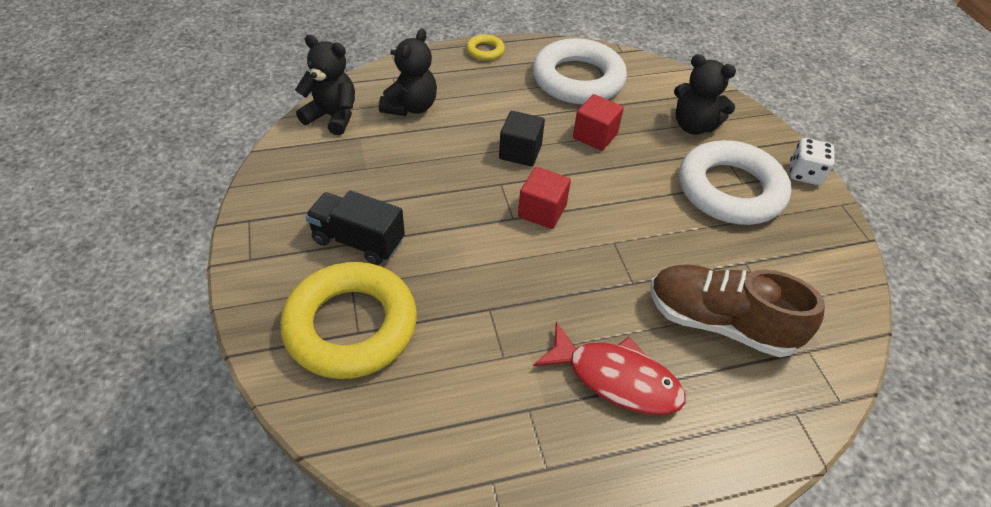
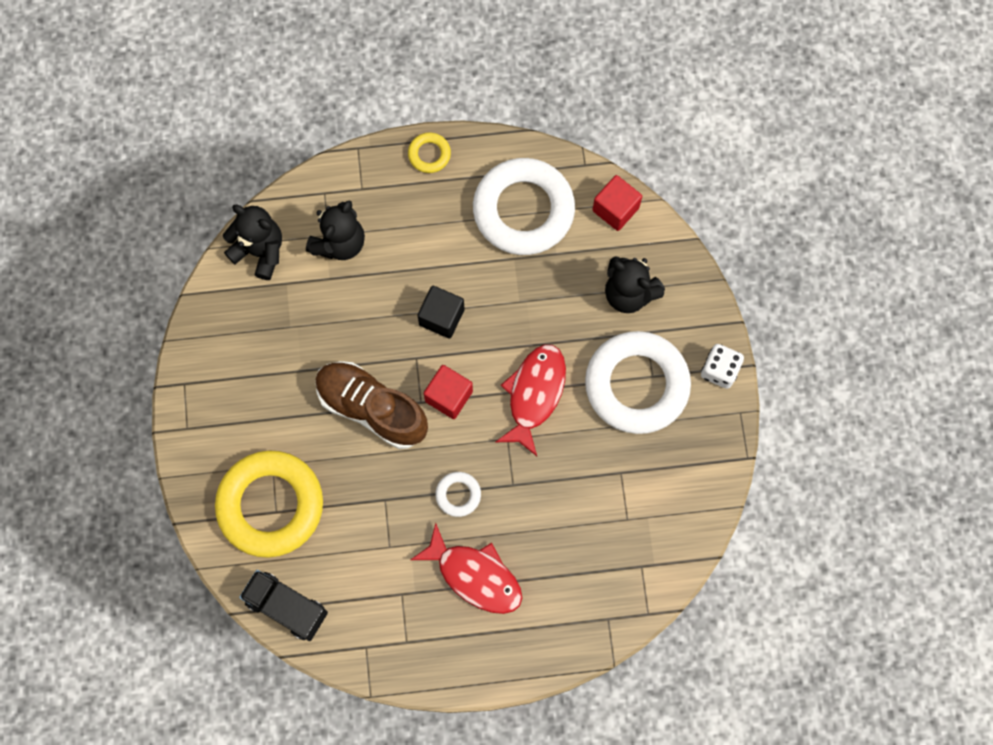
camera: 10 degrees right, 25 degrees up
(358, 241) = (279, 417): black truck -> black truck (286, 607)
(574, 297) = (458, 495): none -> white ring
(595, 136) = (521, 300): red cube -> red cube (615, 209)
(630, 204) = (534, 394): none -> red fish
(719, 322) = (575, 532): brown shoe -> brown shoe (372, 408)

